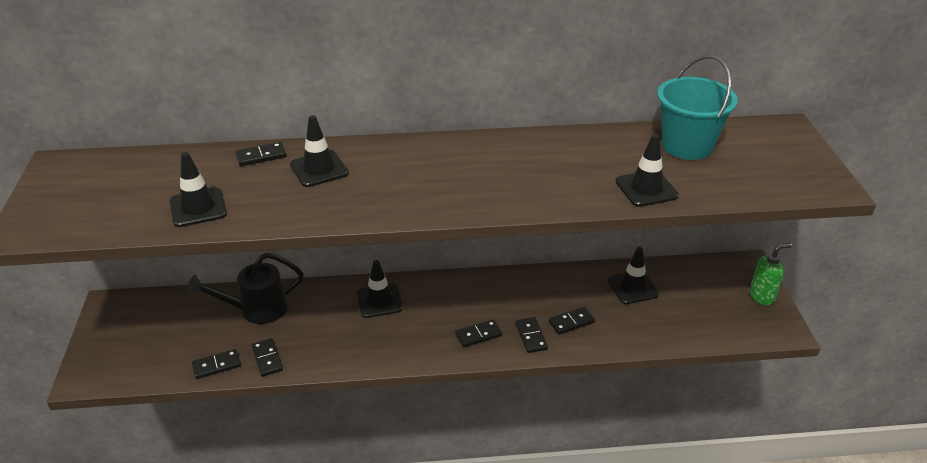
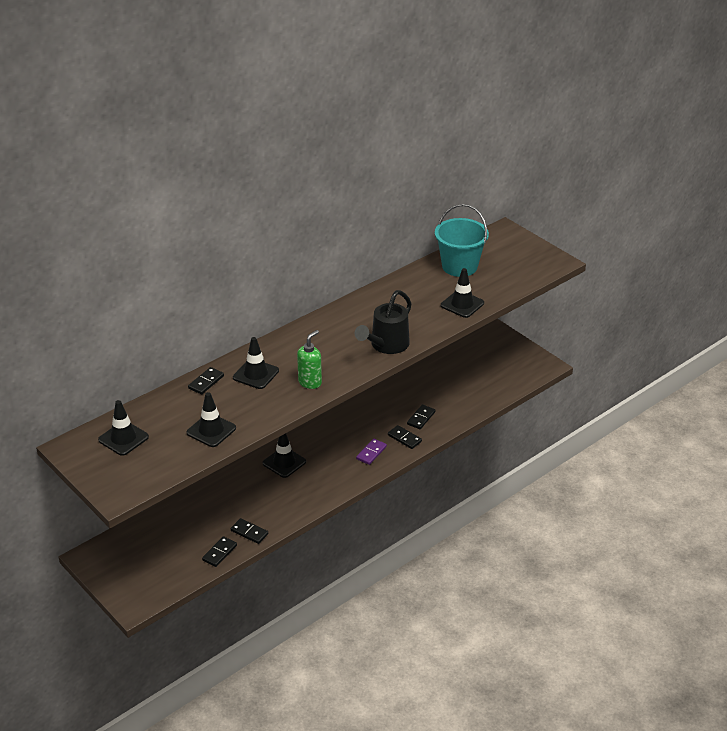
camera: 35 degrees left, 0 degrees up
(256, 310) = (204, 508): black watering can -> black watering can (386, 345)
(478, 335) = (371, 453): black domino -> purple domino
(633, 287) = (439, 379): black traffic cone -> black traffic cone (123, 438)
(762, 296) = (519, 350): green soap dispenser -> green soap dispenser (310, 382)

